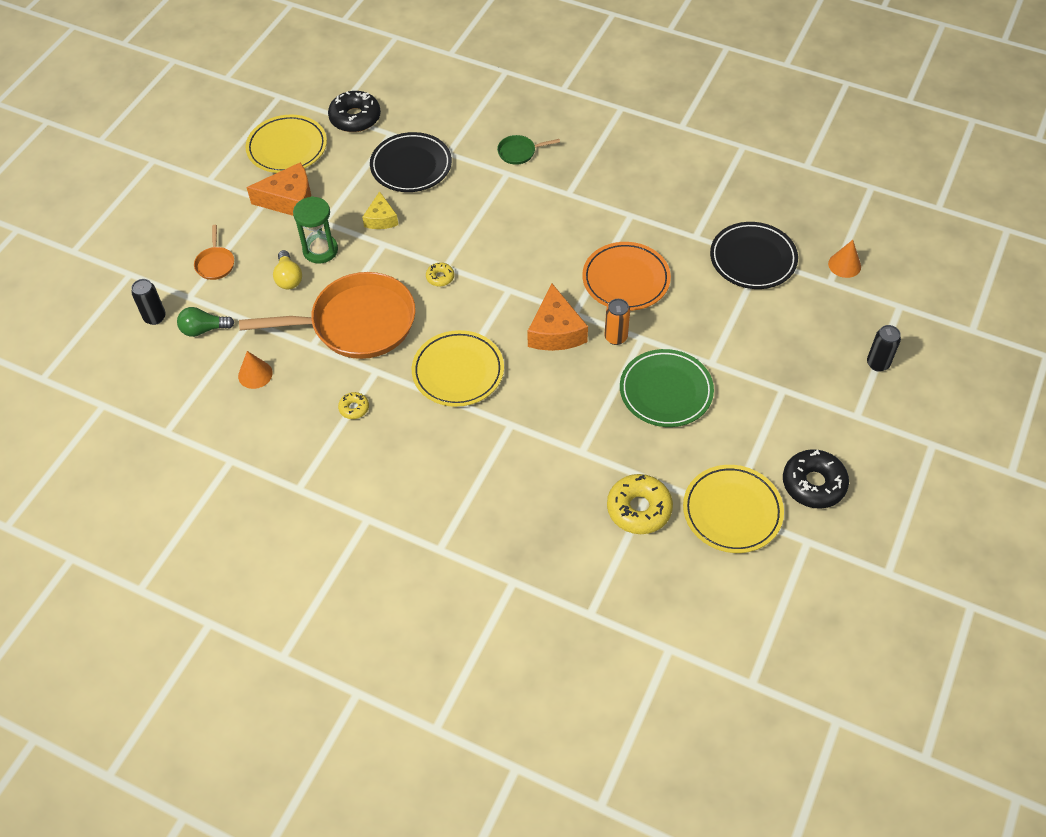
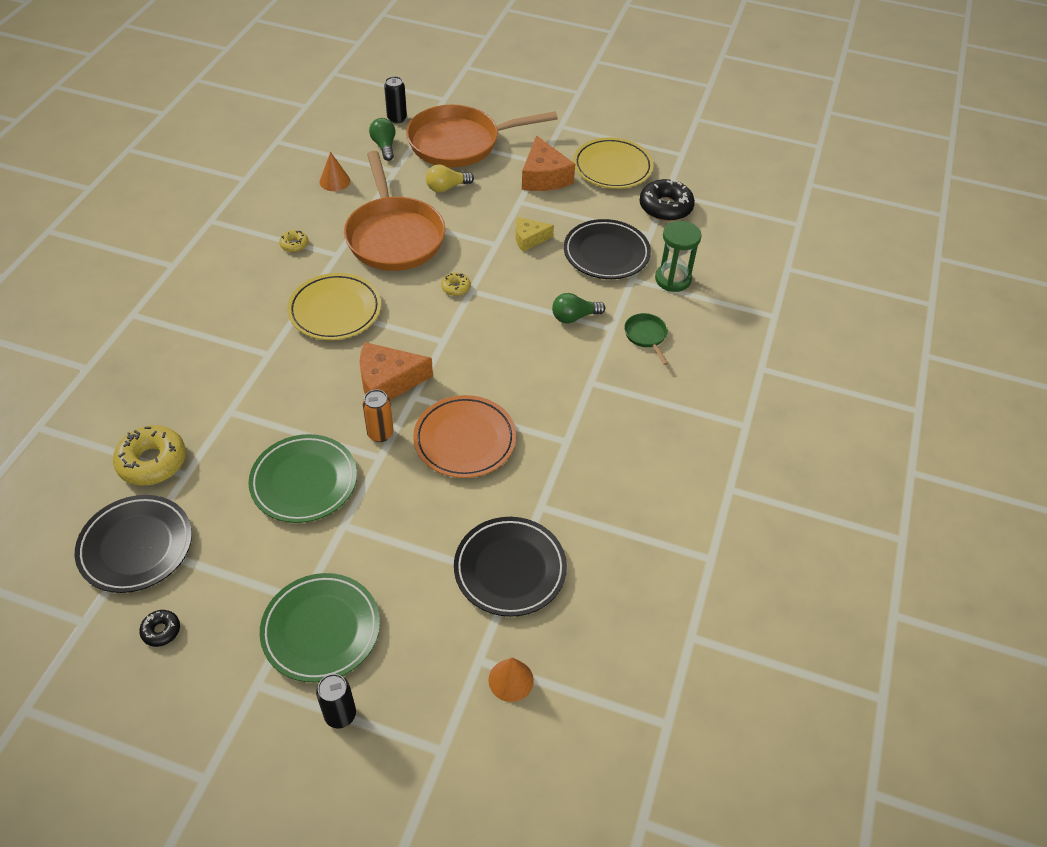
camera: 80 degrees right, 5 degrees down
(215, 263) = (460, 143): orange pan -> orange pan, size x2.48
(320, 250) = (483, 203): green hourglass -> green hourglass (673, 279)
(490, 196) = (574, 317): none -> green light bulb
(732, 511) = (136, 546): yellow plate -> black plate
(809, 376) = (321, 630): none -> green plate
(813, 484) = (161, 631): black donut -> black donut, size x0.50

